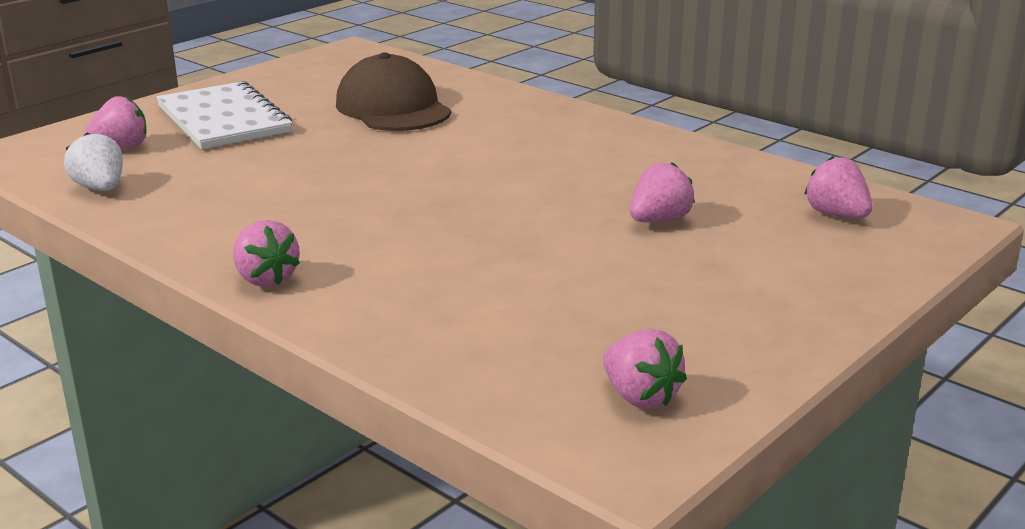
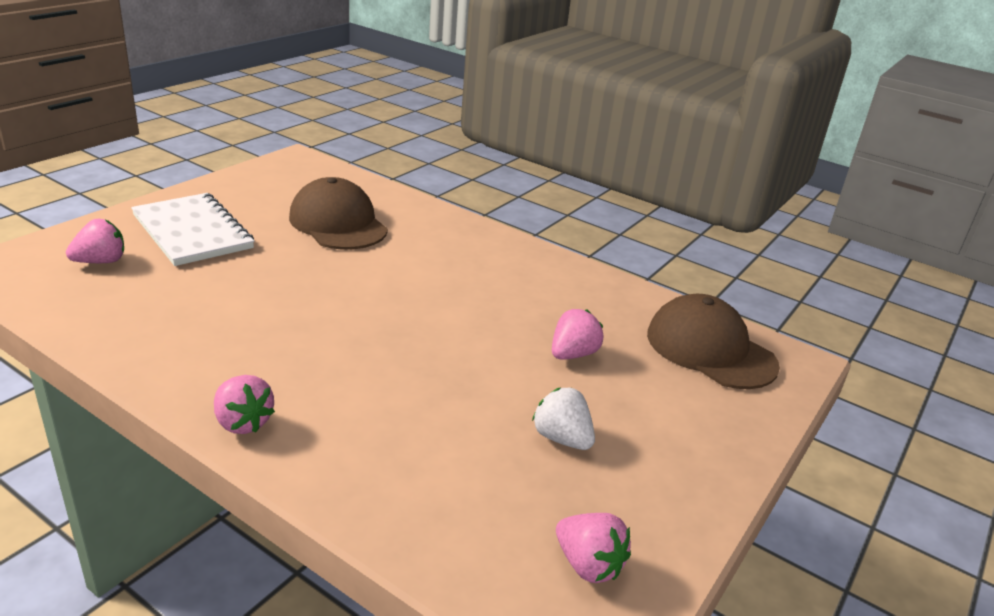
camera: 10 degrees left, 5 degrees up
(100, 188) = (83, 310): white strawberry -> white strawberry (562, 438)
(836, 215) = (710, 349): pink strawberry -> brown cap

